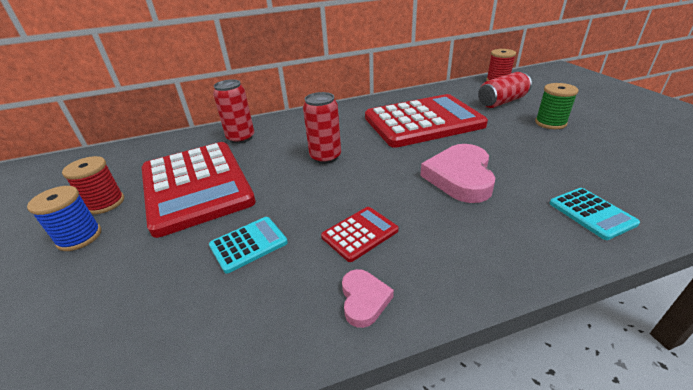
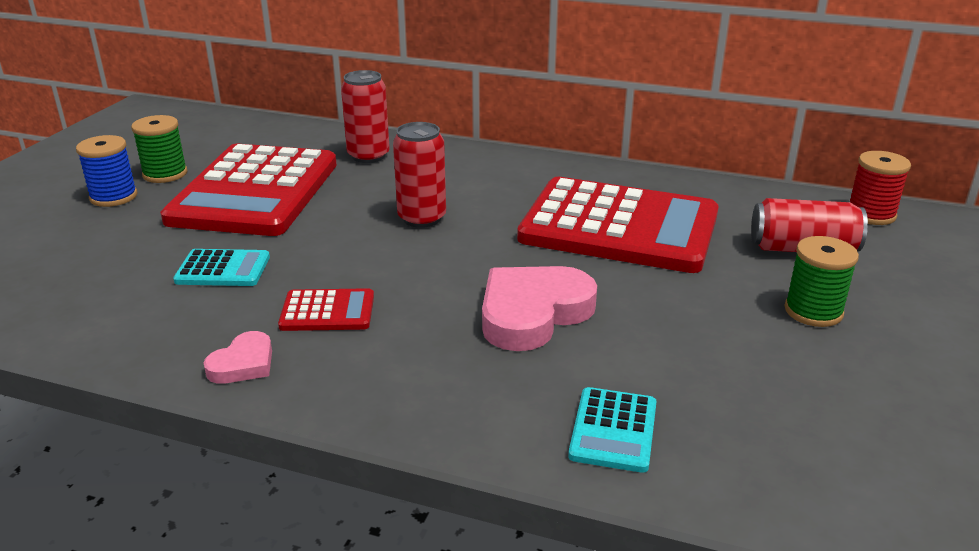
camera: 35 degrees right, 5 degrees down
(105, 203) = (165, 174): red spool -> green spool

